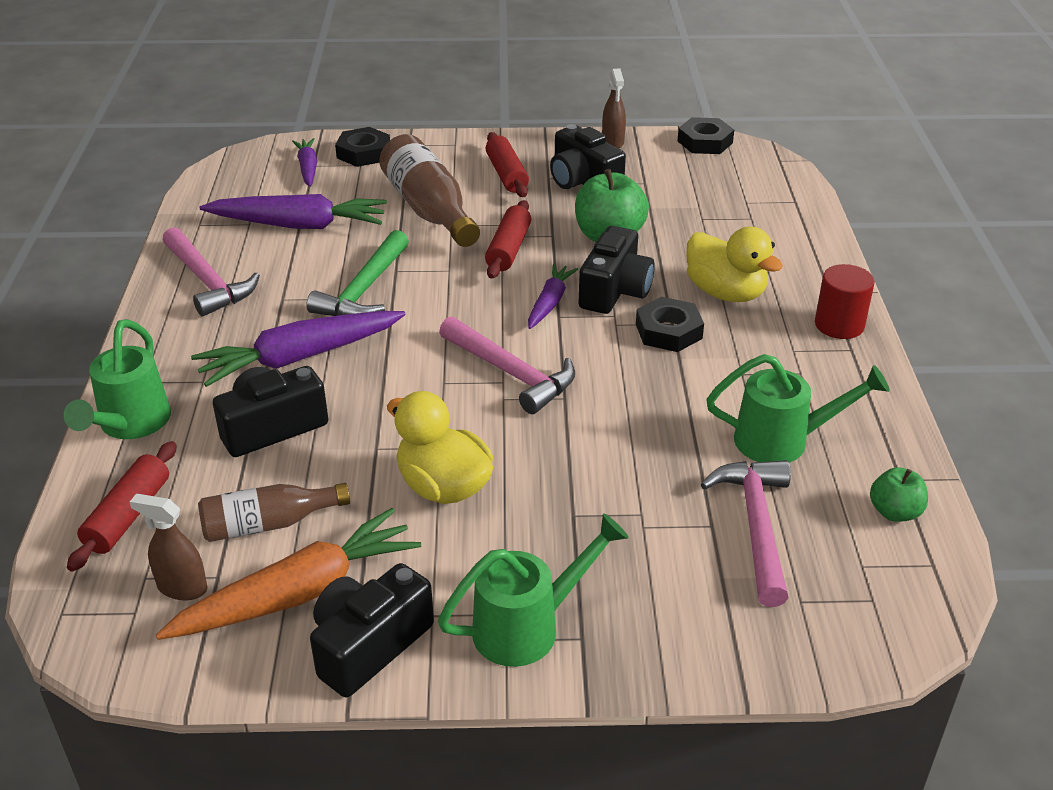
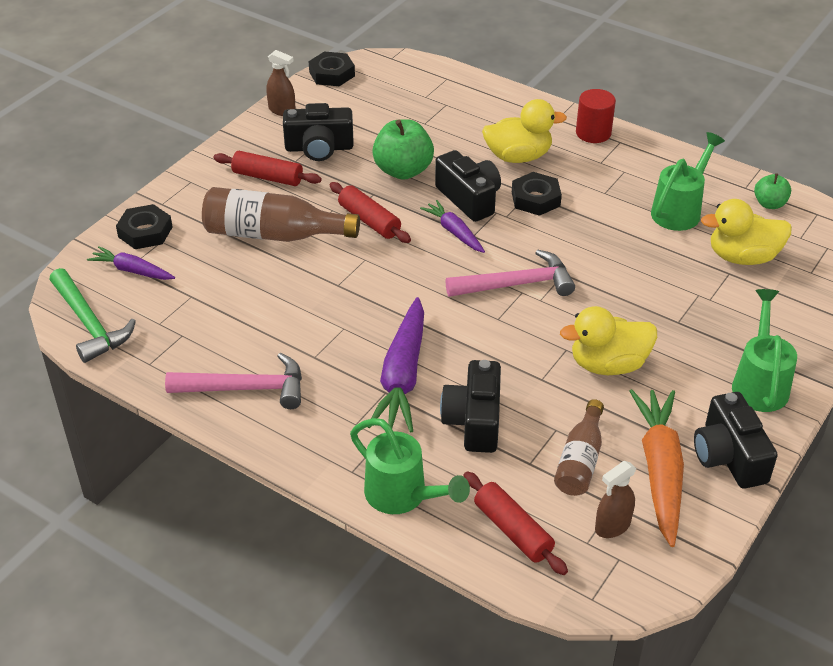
camera: 55 degrees left, 5 degrees up
(299, 225) = (217, 308): purple carrot -> none
(364, 290) = (348, 311): green hammer -> green hammer (90, 324)
(756, 526) = (742, 257): pink hammer -> yellow duck

